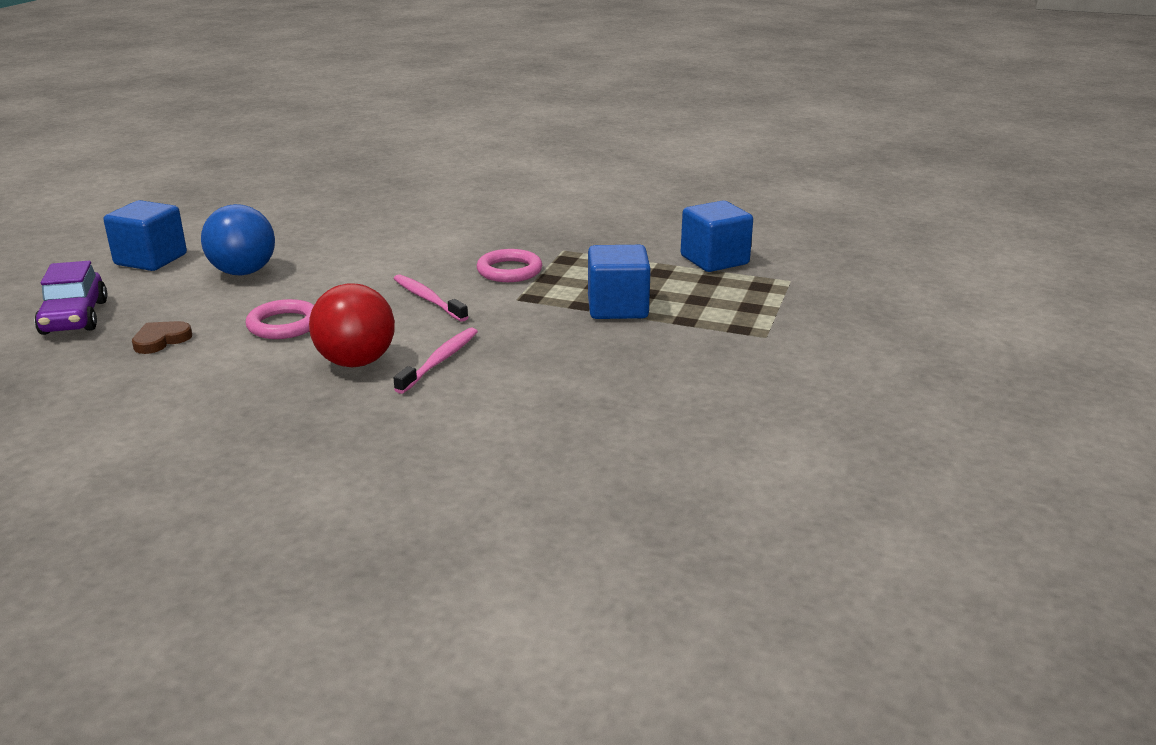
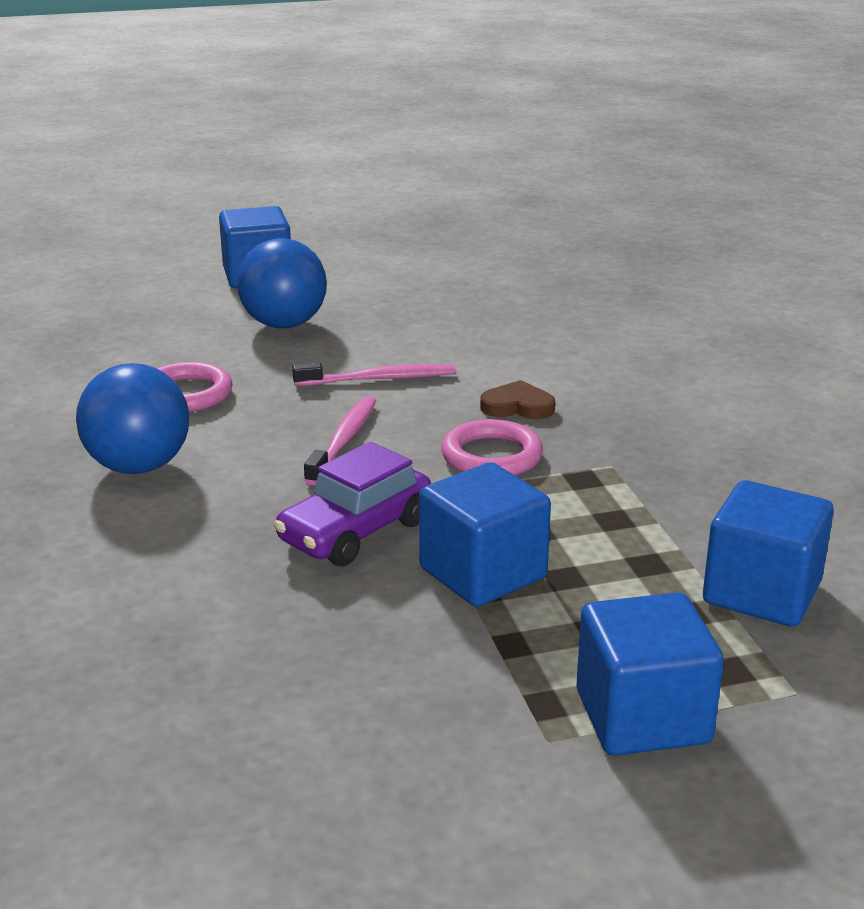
camera: 55 degrees right, 0 degrees up
(74, 317) = (97, 303): purple car -> purple car (355, 532)
(161, 340) = (90, 356): brown heart -> brown heart (517, 406)
(356, 362) = (139, 467): red ball -> blue ball
(439, 361) = (190, 512): pink toothbrush -> pink toothbrush (379, 379)
(772, 313) = (642, 717): none -> blue cube

